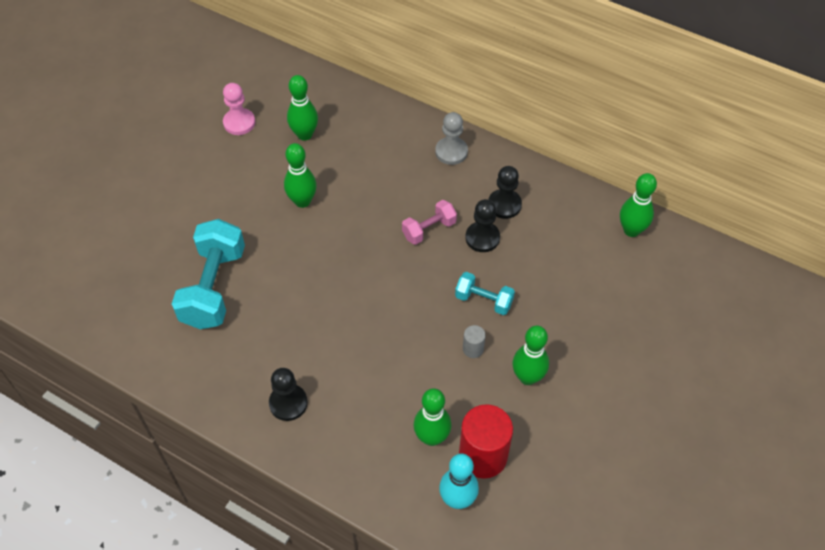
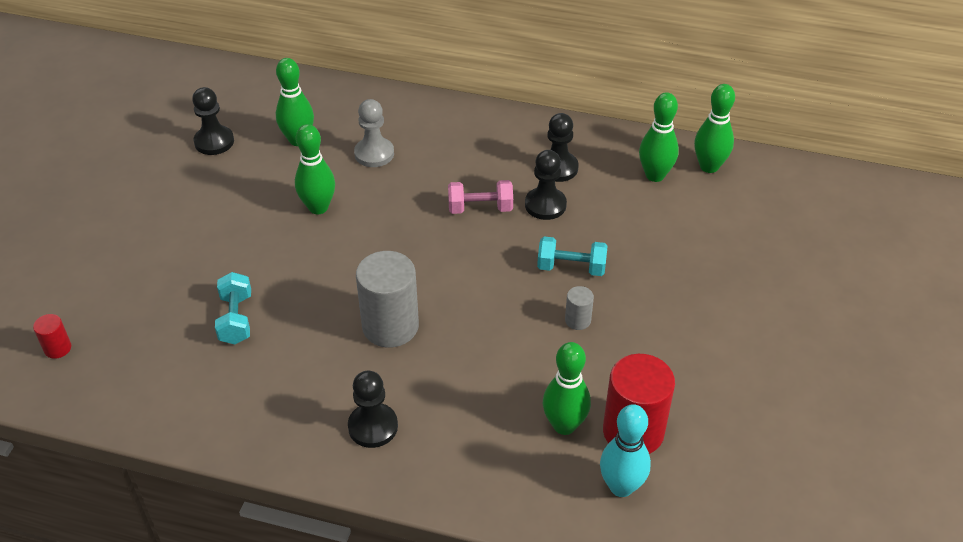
camera: 15 degrees left, 10 degrees down
(80, 282) = (58, 348): none -> red cylinder
(213, 287) = (236, 319): turquoise dumbbell -> turquoise dumbbell, size x0.53
(239, 123) = (214, 142): pink pawn -> black pawn
(326, 320) = (390, 326): none -> grey cylinder
(429, 229) = (480, 208): pink dumbbell -> pink dumbbell turned 45 degrees clockwise
(451, 152) = (477, 127): grey pawn -> grey pawn (374, 154)
(527, 377) = (653, 336): green bowling pin -> green bowling pin (655, 175)

